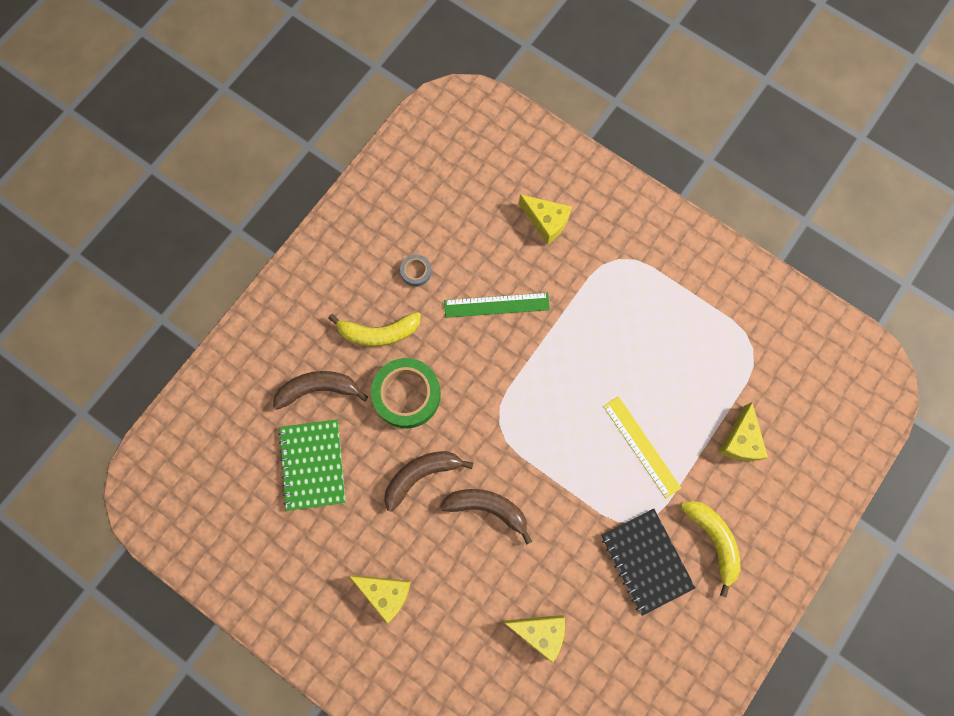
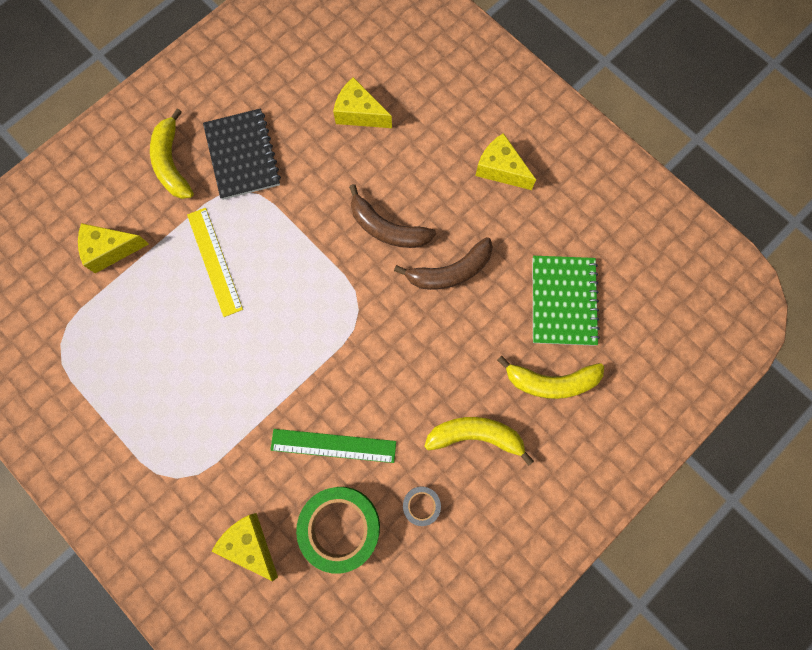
camera: 170 degrees left, 0 degrees up
(318, 389) = (551, 382): brown banana -> yellow banana
(407, 395) = (453, 358): green tape -> green tape (340, 527)
(740, 440) = (110, 250): yellow cheese -> yellow cheese turned 120 degrees counterclockwise

